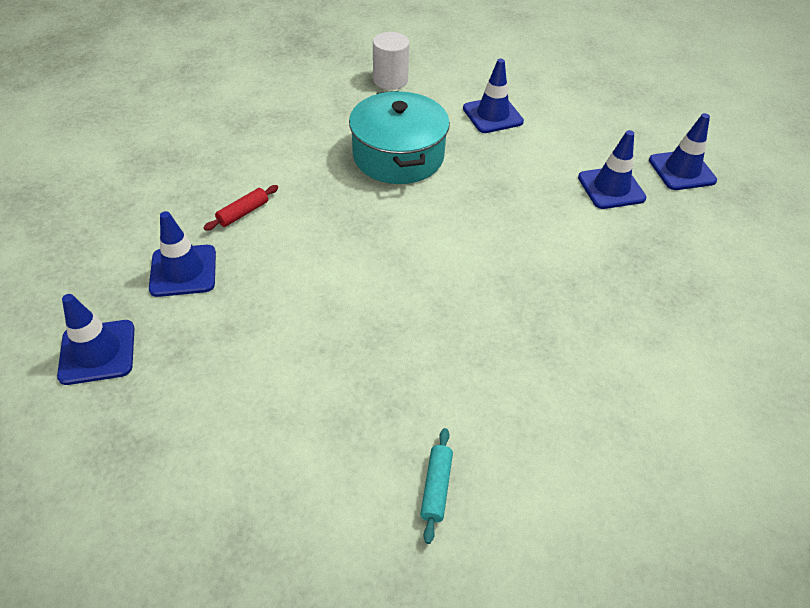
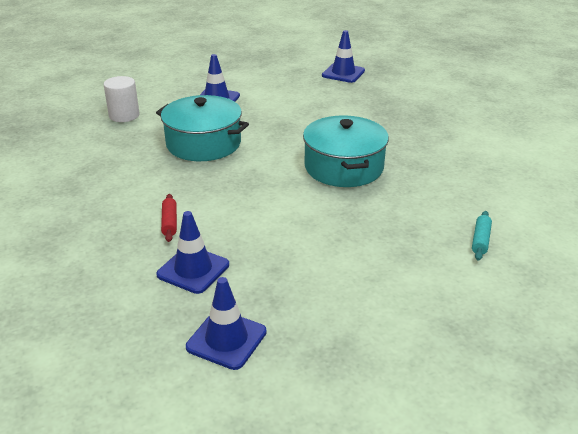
camera: 50 degrees left, 15 degrees down
(436, 487) = (480, 240): turquoise rolling pin -> turquoise rolling pin turned 60 degrees clockwise
(468, 281) = (344, 167): none -> turquoise pot
(611, 188) = (329, 96): blue traffic cone -> none

